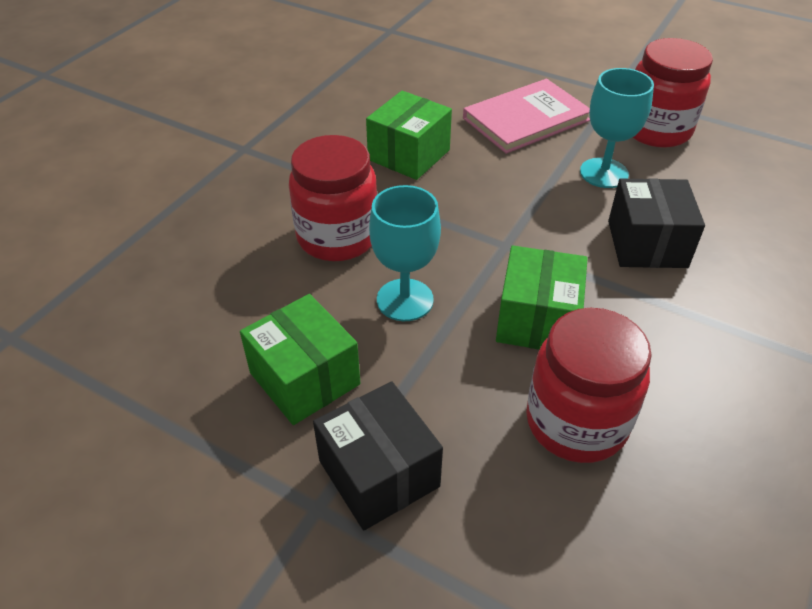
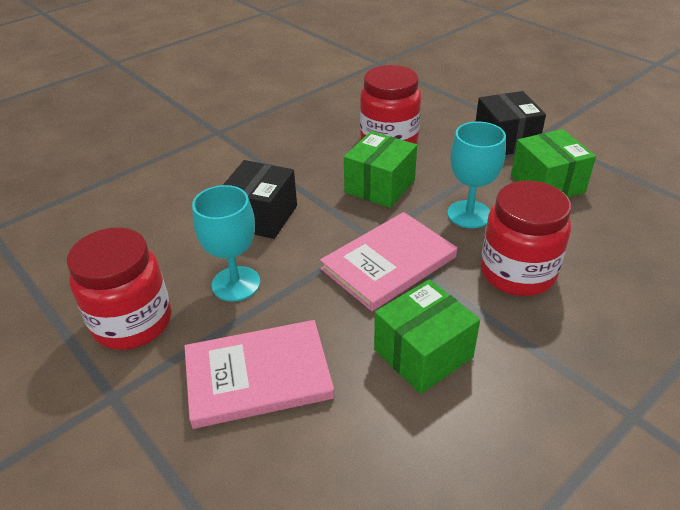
camera: 160 degrees left, 5 degrees down
(473, 220) = (388, 263): none -> pink book

